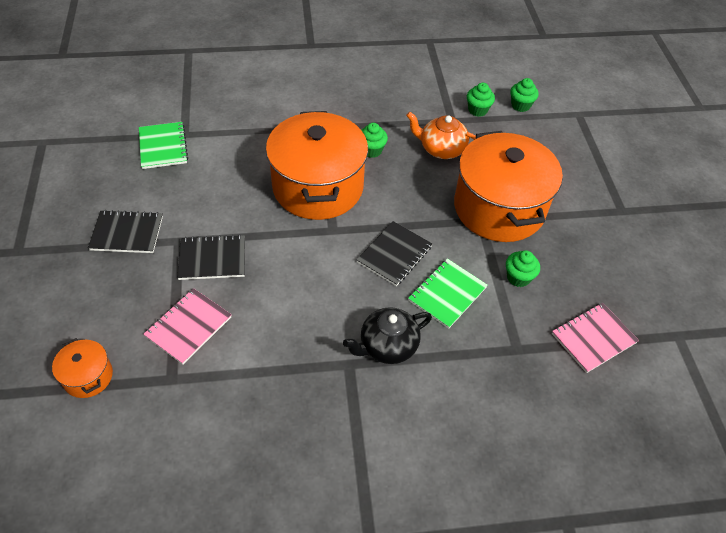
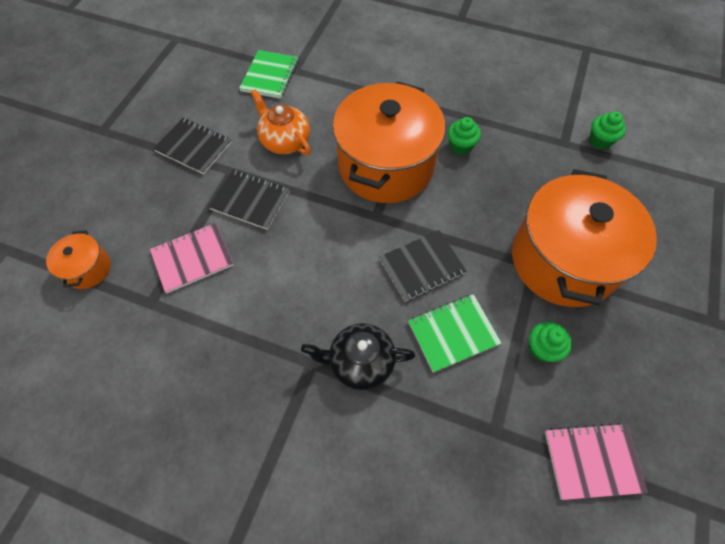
camera: 30 degrees right, 10 degrees up
(441, 149) = (535, 170): orange teapot -> orange teapot (285, 141)
(520, 105) = (653, 152): green cupcake -> none

